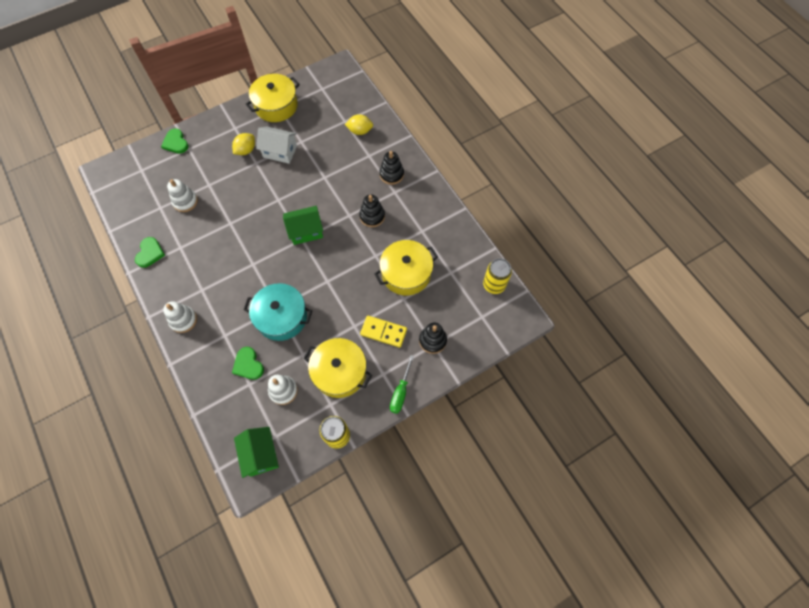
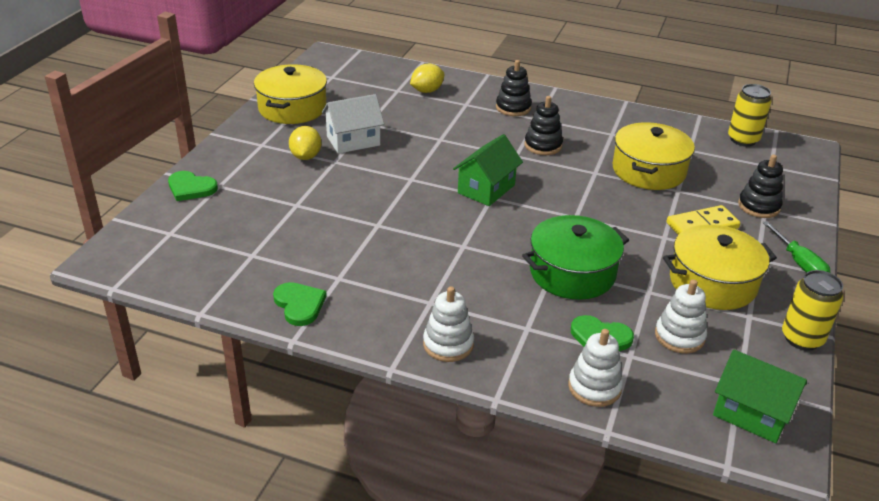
camera: 40 degrees left, 30 degrees down
(185, 201) = (283, 233): white stacking toy -> white stacking toy (594, 387)
(281, 317) = (572, 273): turquoise pot -> green pot

